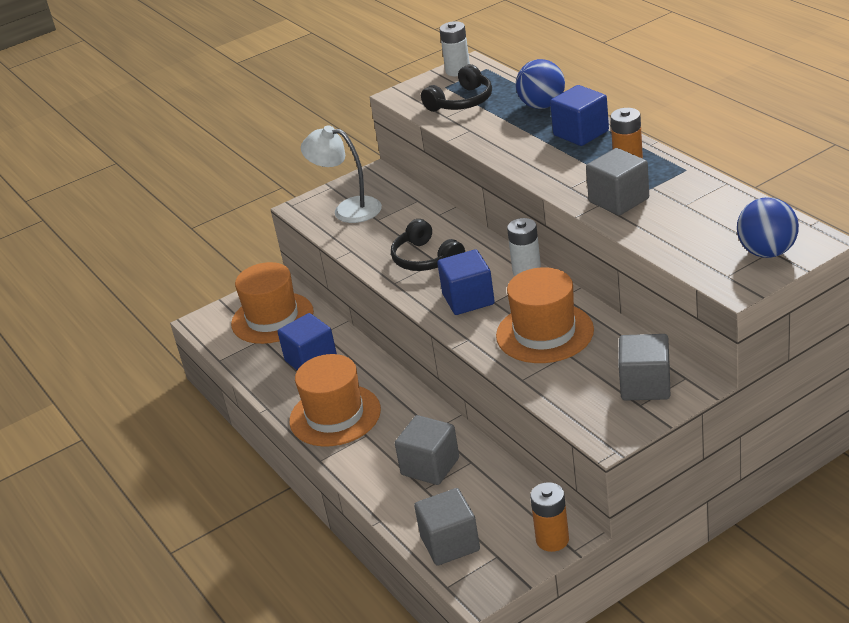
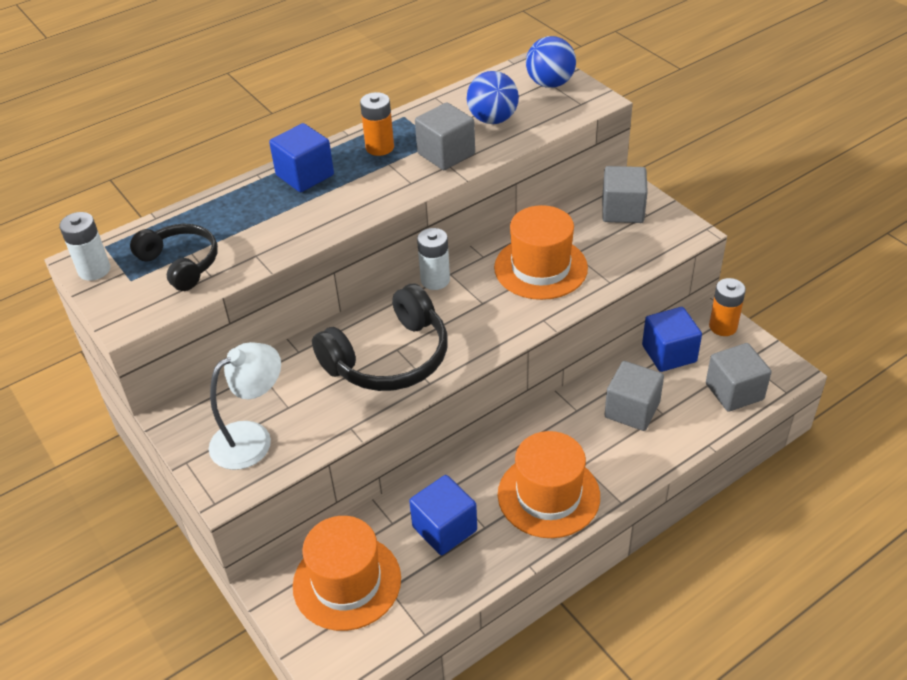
camera: 95 degrees left, 10 degrees up
(348, 209) = (252, 438): white lamp -> white lamp turned 150 degrees counterclockwise
(426, 259) = (389, 358): black headphones -> black headphones, size x1.55
(468, 299) = (475, 321): blue cube -> blue cube (669, 353)
(542, 105) = (228, 201): blue ball -> blue ball (492, 119)

